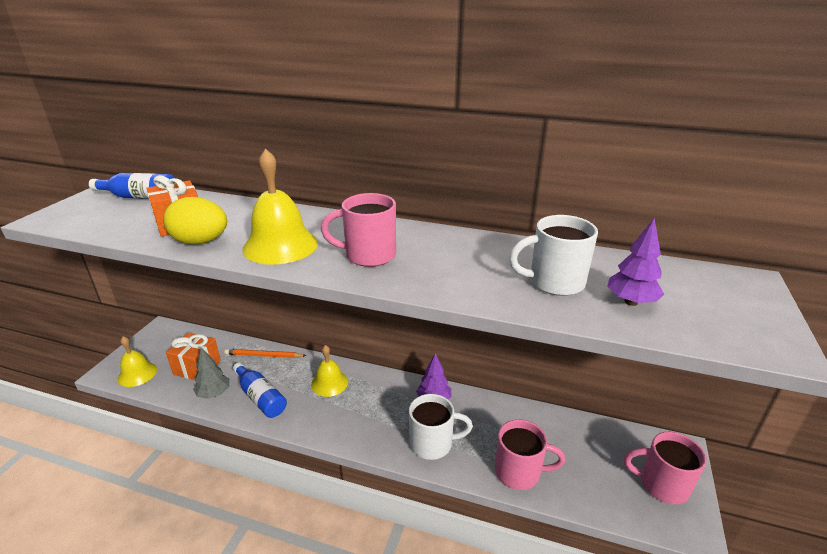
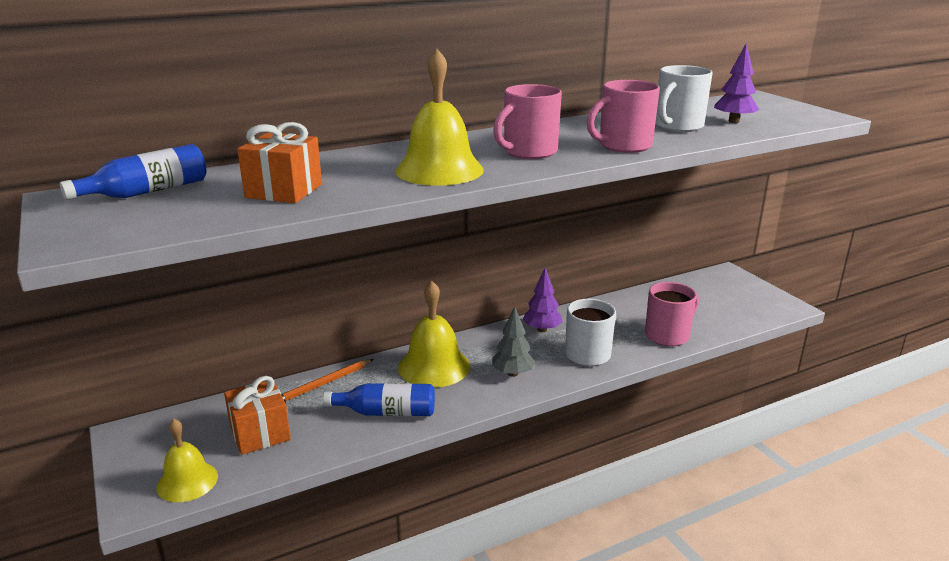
camera: 45 degrees left, 5 degrees down
(201, 242) = (354, 192): yellow egg -> none
(214, 394) = (328, 438): grey tree -> grey tree (512, 373)
(329, 383) = (434, 366): yellow bell -> yellow bell, size x1.54
(661, 484) = (745, 295): pink mug -> pink mug (623, 146)

